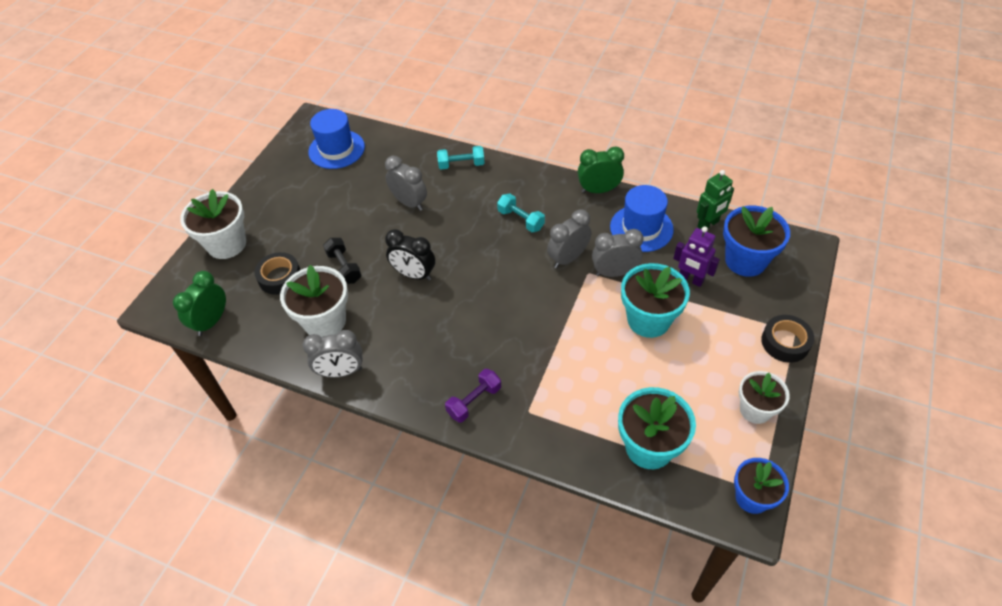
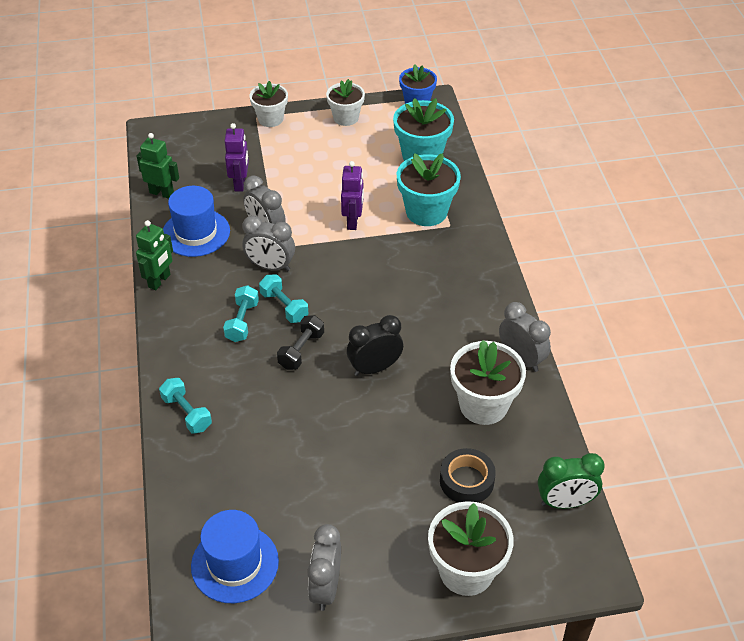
camera: 125 degrees left, 5 degrees down
(344, 267) = (410, 431): black dumbbell -> black dumbbell (301, 350)
(409, 203) = (279, 428): grey clock -> grey clock (326, 588)
(414, 274) = (374, 368): black clock -> black clock turned 105 degrees counterclockwise
(474, 401) = (469, 259): purple dumbbell -> none
(517, 249) = (284, 306): none -> turquoise dumbbell
(585, 338) = (353, 221): none -> purple robot
(598, 190) = (159, 281): green clock -> green robot
(648, 320) = (304, 193): turquoise flower pot -> turquoise flower pot (426, 212)
(745, 260) = (194, 160): blue flower pot -> none
(785, 342) = (270, 119): black tape -> white flower pot

